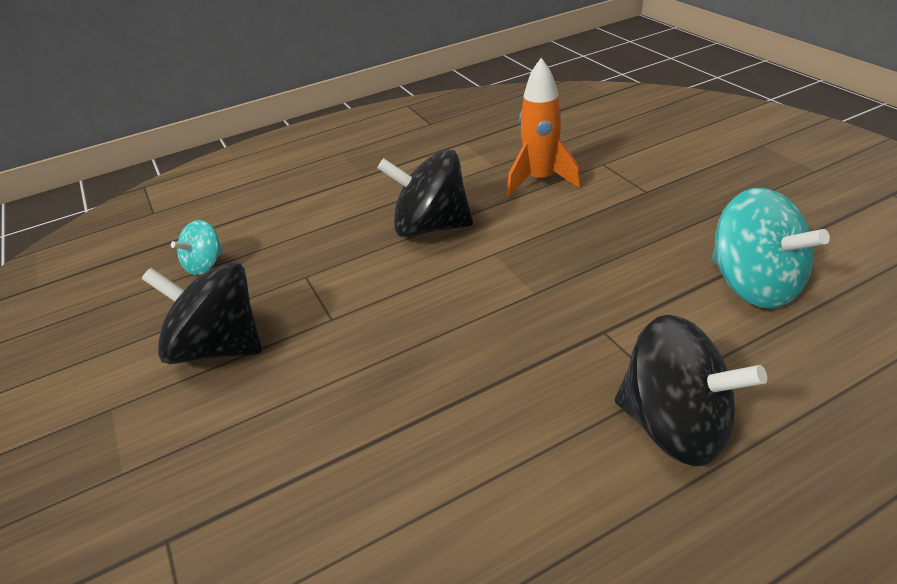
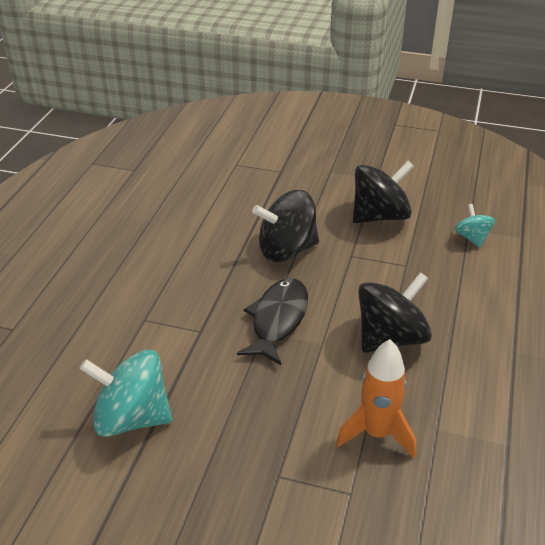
camera: 130 degrees right, 0 degrees up
(506, 295) = (277, 320): none -> black fish
(674, 426) = (126, 304): black spinning top -> black spinning top (286, 250)

